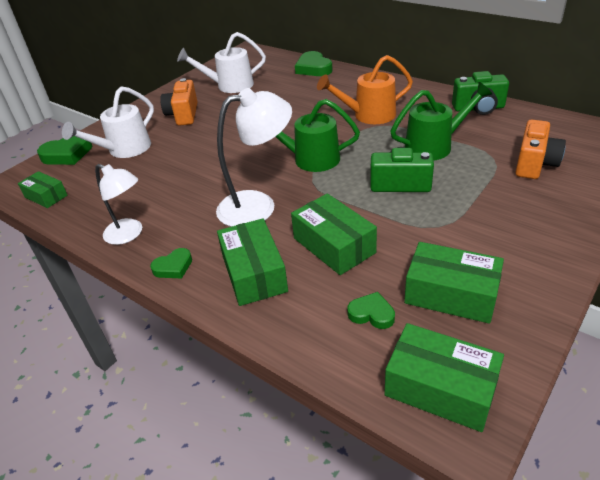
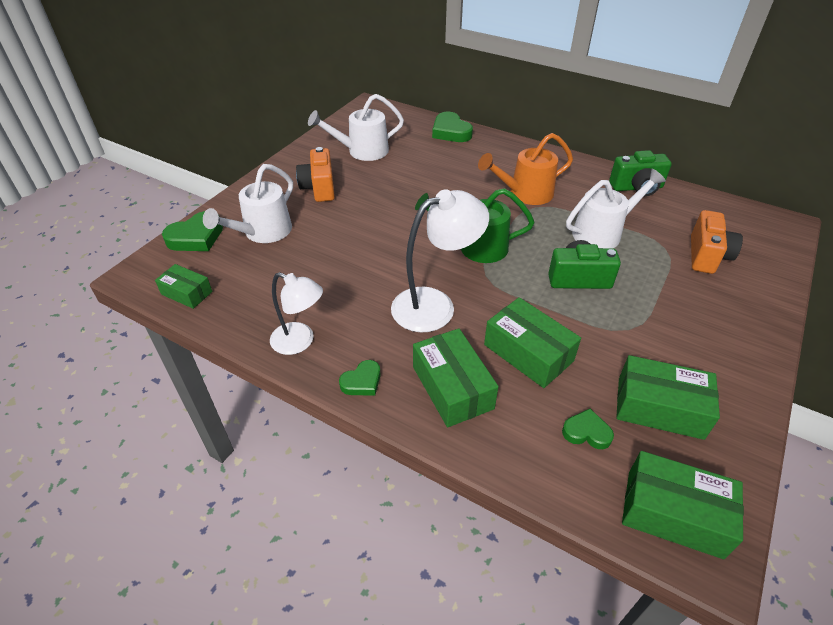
camera: 10 degrees left, 5 degrees up
(434, 146) = (603, 232): green watering can -> white watering can

